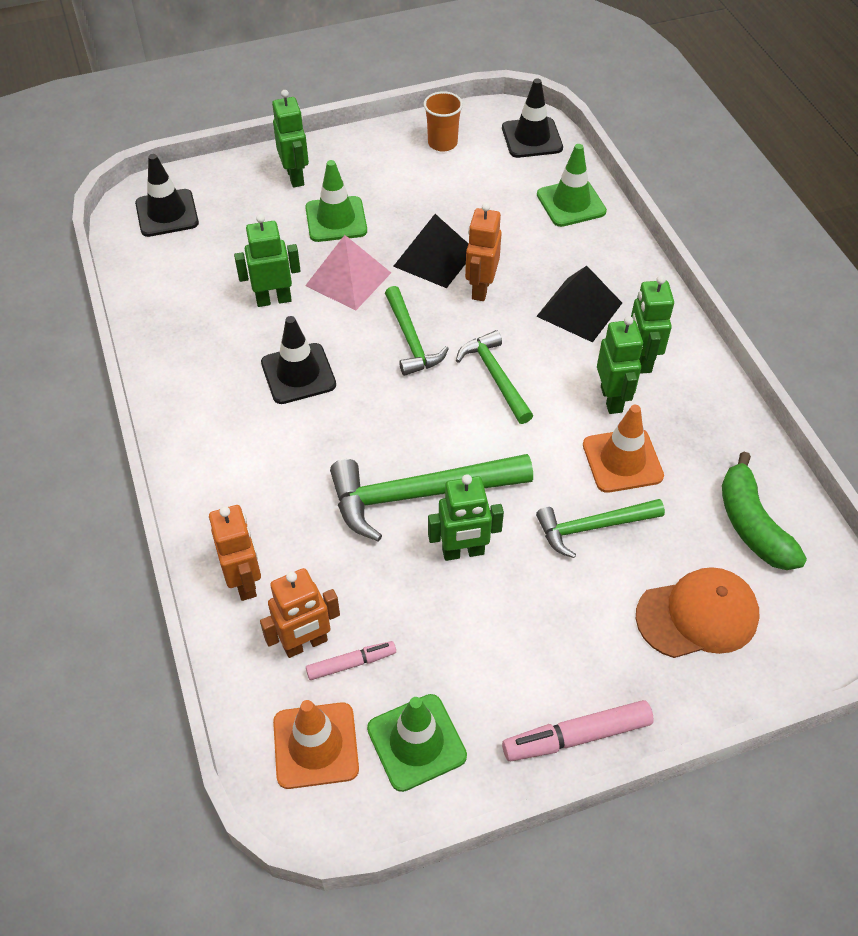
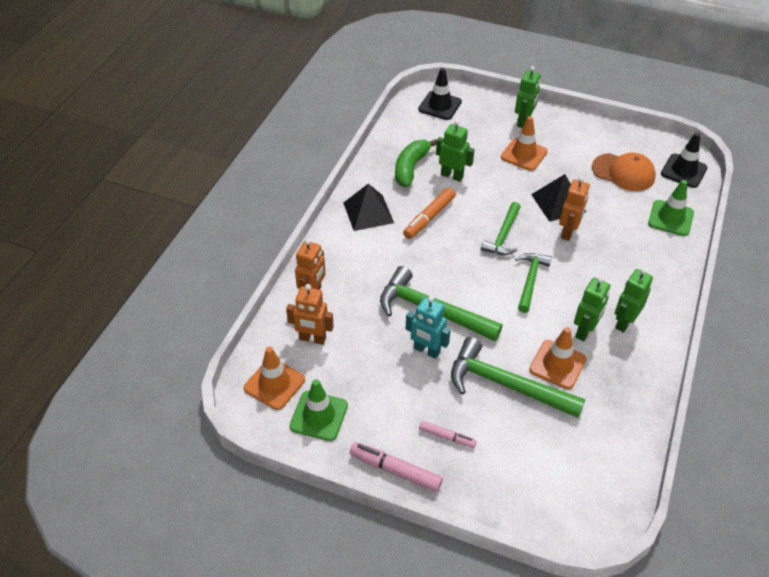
camera: 40 degrees right, 5 degrees down
(298, 374) = (429, 218): black traffic cone -> orange marker
(336, 219) = (524, 154): green traffic cone -> orange traffic cone
(348, 279) = (500, 187): pink pyramid -> none
(351, 663) = (324, 362): pink marker -> pink marker (447, 437)
(442, 143) = (625, 146): orange cup -> none
(463, 552) = (426, 350): green robot -> turquoise robot
(480, 288) = (568, 232): orange robot -> orange robot turned 150 degrees clockwise
(579, 309) = (615, 275): black pyramid -> black pyramid (368, 212)
(592, 527) = (506, 384): green hammer -> green hammer, size x1.62
(697, 615) = (518, 464): orange cap -> orange cap (623, 172)
(752, 524) = (599, 444): green banana -> green banana (410, 168)

